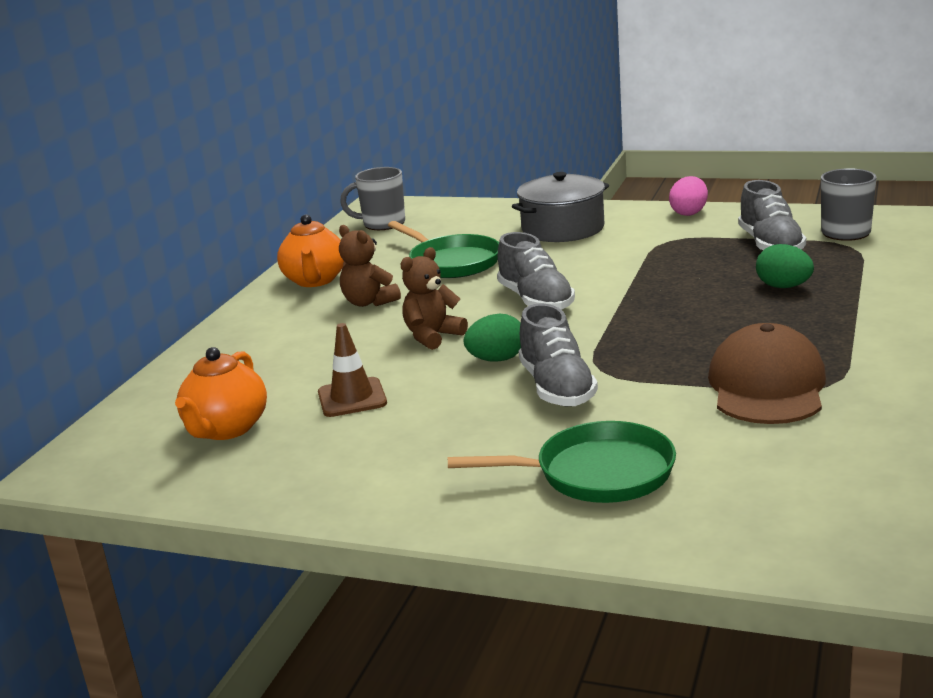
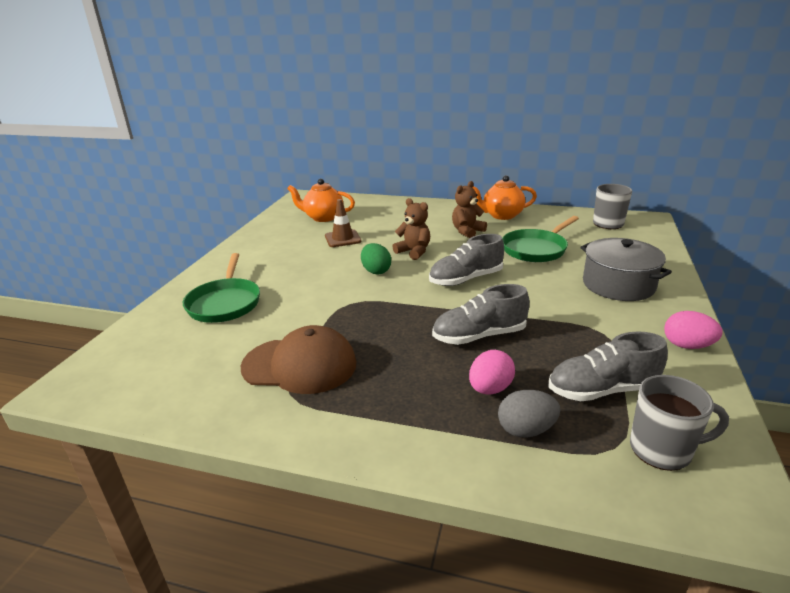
camera: 85 degrees right, 5 degrees up
(557, 388) = (331, 290): grey shoe -> grey shoe (479, 336)
(783, 287) = (490, 389): green egg -> pink egg
(841, 274) = (526, 430): none -> grey egg

